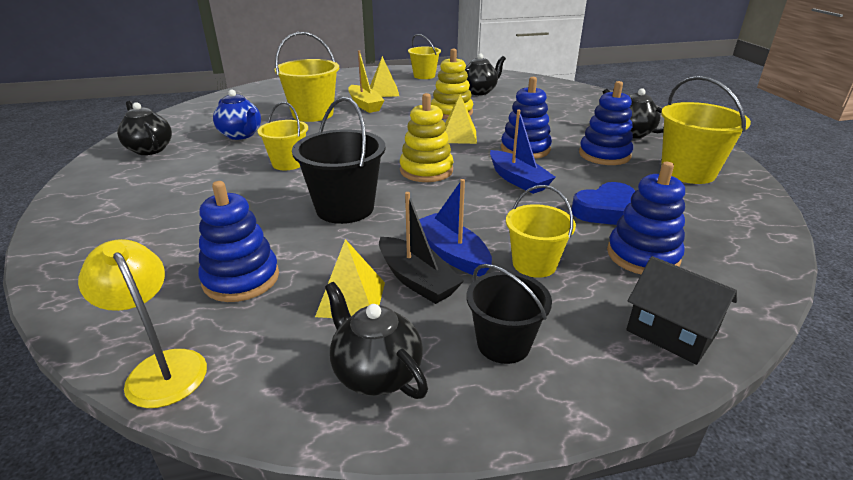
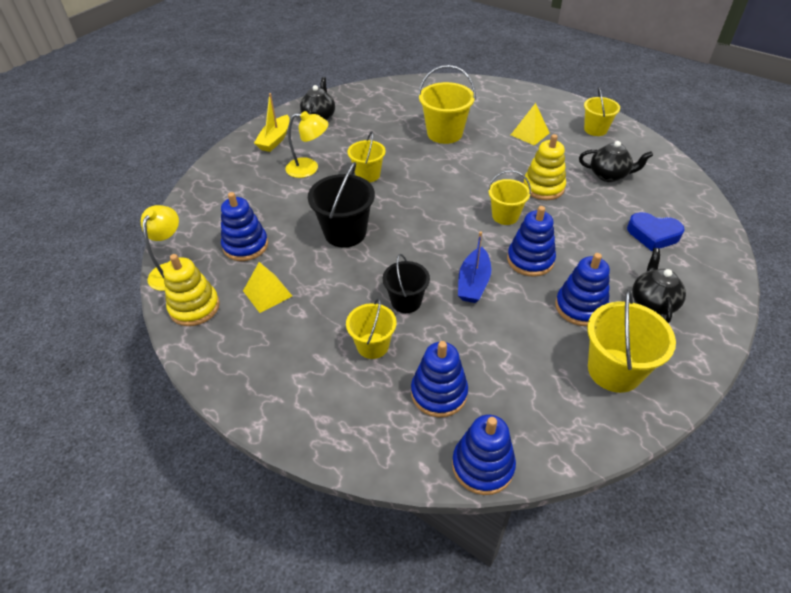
camera: 50 degrees right, 15 degrees up
(209, 185) = (309, 168): none -> yellow lamp
(241, 135) = (377, 131): blue teapot -> none
(365, 105) = (493, 142): yellow boat -> yellow boat (275, 140)
(376, 373) = (224, 337): black teapot -> none
(417, 280) = (307, 306): black boat -> none
(426, 170) = (432, 234): yellow stacking toy -> yellow stacking toy (194, 307)
(452, 254) = (346, 305): blue boat -> none
(458, 136) = (505, 216): yellow pyramid -> yellow bucket
(503, 344) = (285, 371): black bucket -> black bucket (406, 301)
(606, 211) = (481, 349): blue heart -> blue heart (653, 235)
(671, 332) = (362, 439): black house -> none
(760, 273) = (482, 465): none -> blue stacking toy

